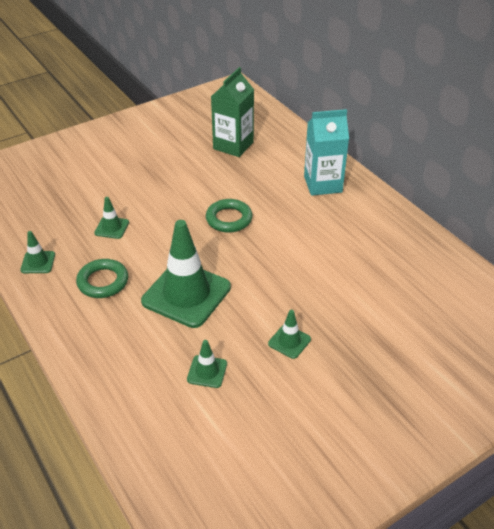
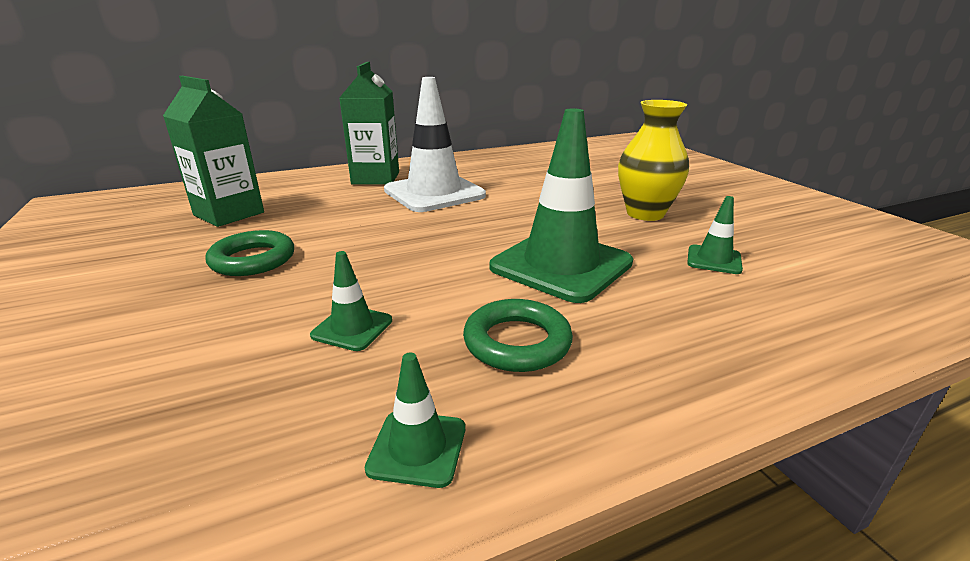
camera: 80 degrees left, 15 degrees down
(229, 219) = (404, 228): green ring -> green ring (253, 260)
(289, 341) = (645, 214): green traffic cone -> yellow vase
(299, 220) = (434, 193): none -> white traffic cone
(323, 184) = (375, 178): turquoise carton -> green carton

